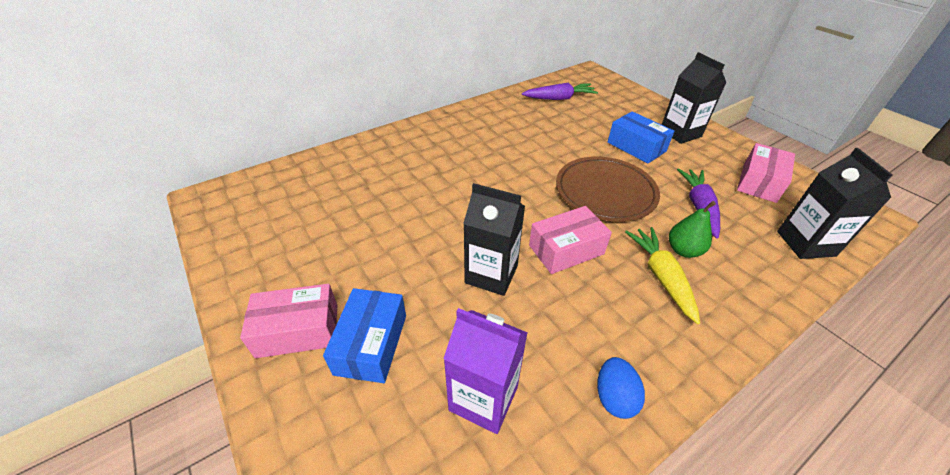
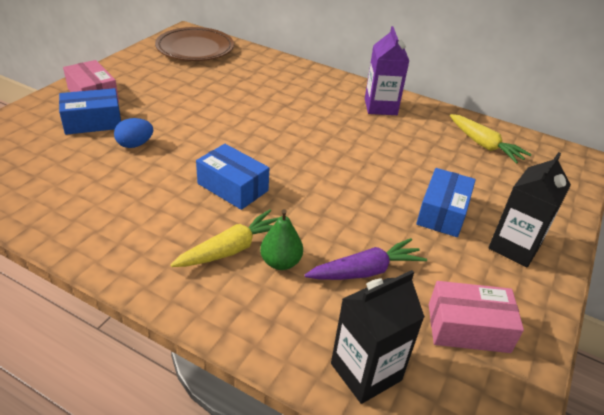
camera: 60 degrees right, 5 degrees down
(483, 398) = (65, 174): purple carton -> purple carton (380, 107)
(491, 274) = (180, 155): black carton -> none
(559, 98) = (483, 145): purple carrot -> yellow carrot
(566, 249) = (232, 187): pink box -> blue box
(605, 192) = (334, 199): brown plate -> brown plate (195, 49)
(614, 397) = (85, 233): blue egg -> blue egg (135, 144)

